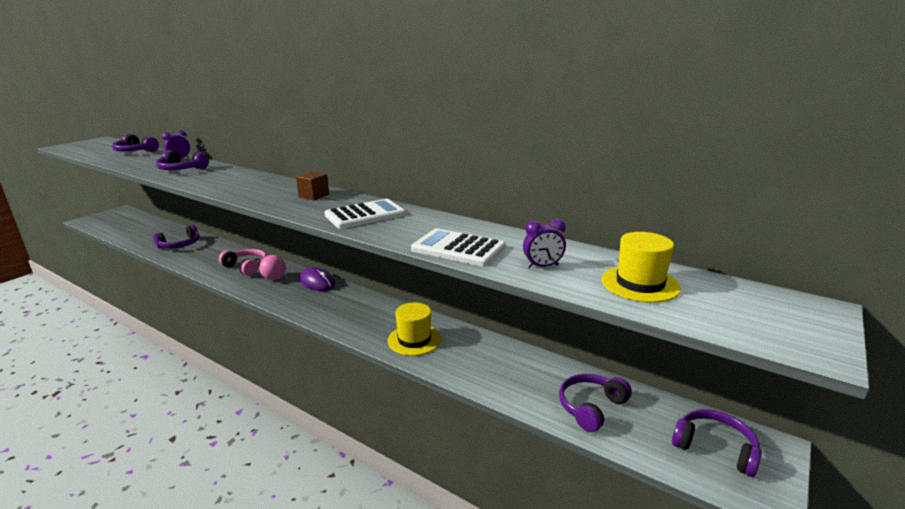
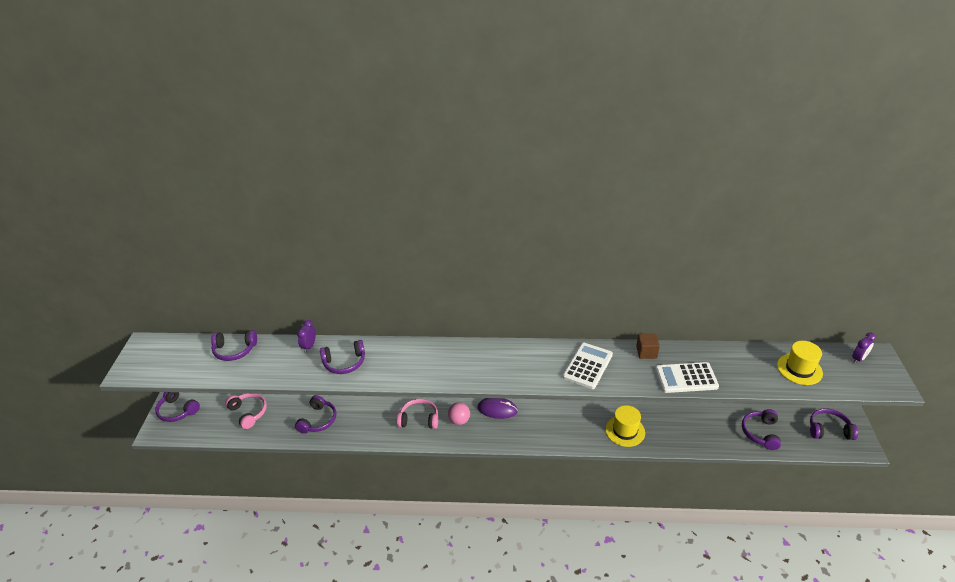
camera: 30 degrees left, 15 degrees up
(116, 215) = (177, 410): none -> purple headphones
(149, 228) = (248, 413): none -> pink headphones
(314, 195) = (518, 356): brown cube -> brown cube (646, 352)
(542, 266) = (744, 375): purple clock -> purple clock (858, 359)

